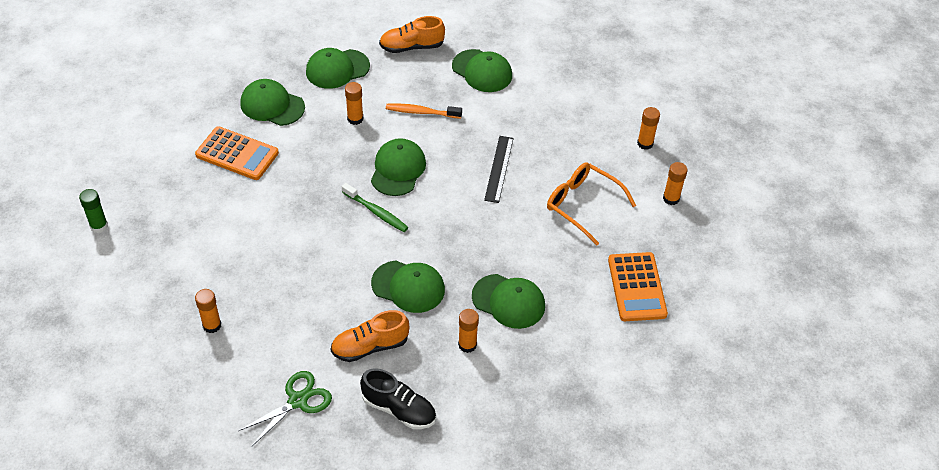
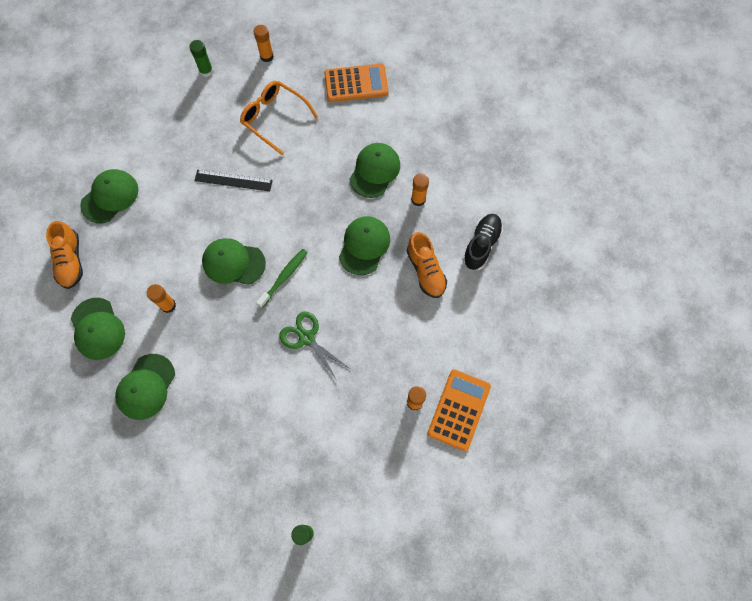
camera: 90 degrees left, 20 degrees up
(237, 154) = (212, 411): orange calculator -> orange calculator (459, 409)
(297, 401) = (482, 321): green scissors -> green scissors (307, 338)
(421, 112) = (161, 247): orange toothbrush -> none
(582, 205) = (274, 118): orange glasses -> orange glasses turned 90 degrees clockwise
(645, 143) = (206, 71): orange glue stick -> green glue stick

